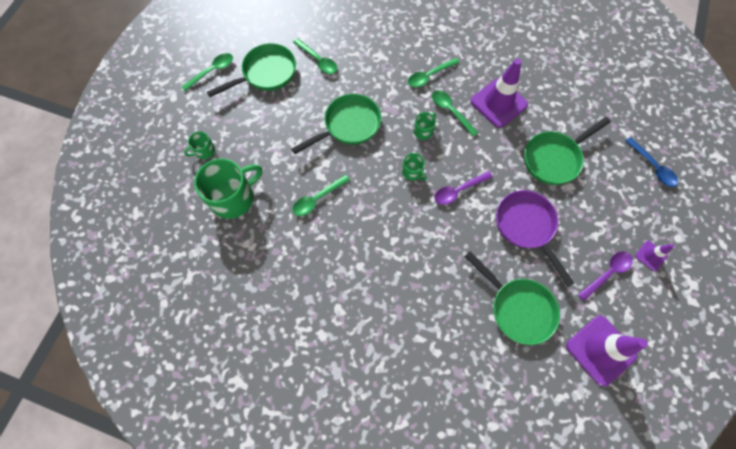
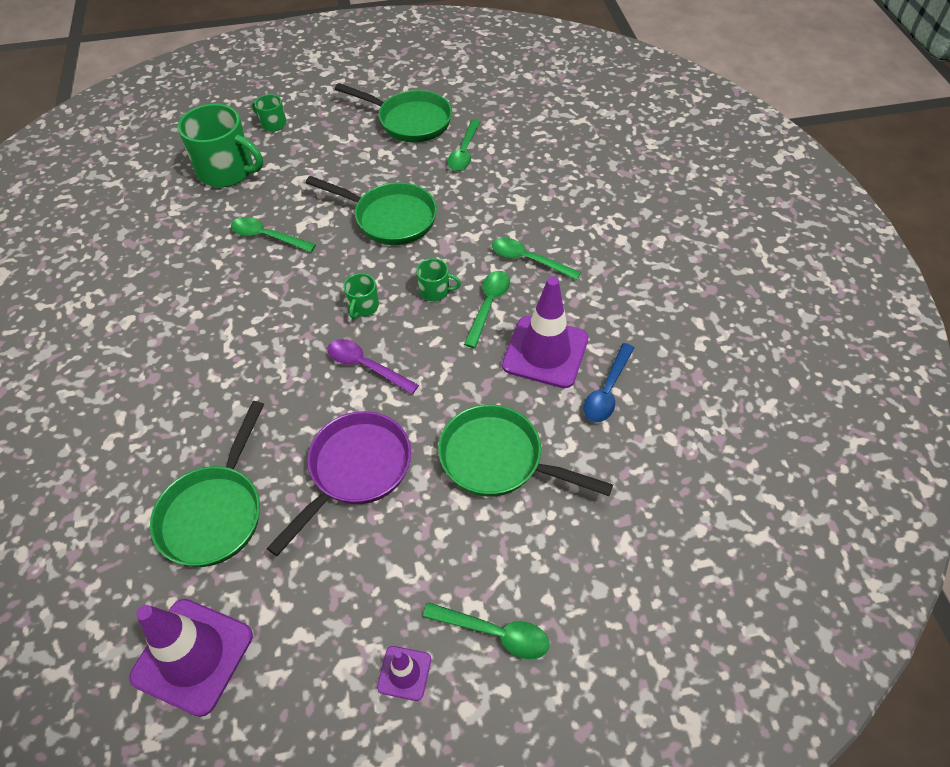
camera: 60 degrees right, 15 degrees down
(212, 71) = (380, 83): green spoon -> green spoon (495, 633)
(607, 273) = (335, 615): purple spoon -> none
(652, 167) = (585, 612): blue spoon -> blue spoon (607, 391)

